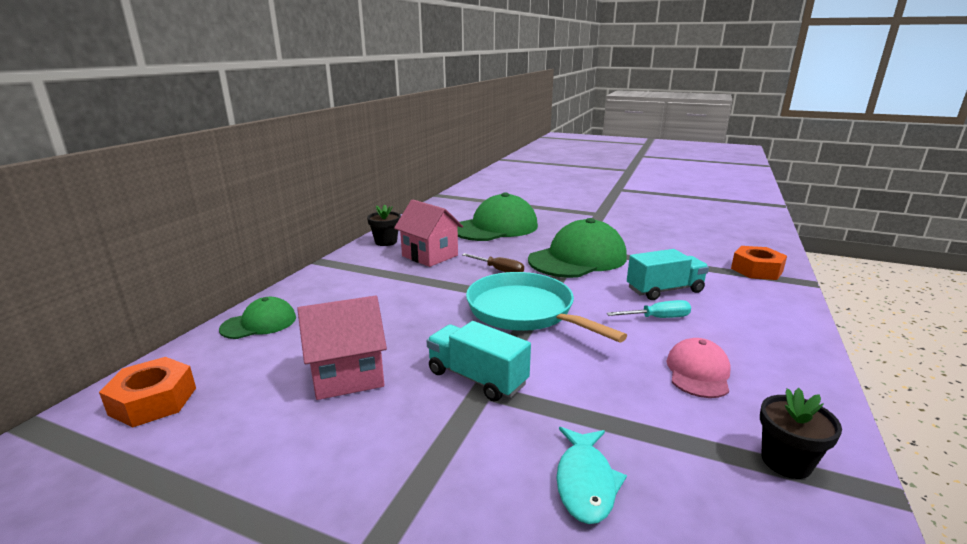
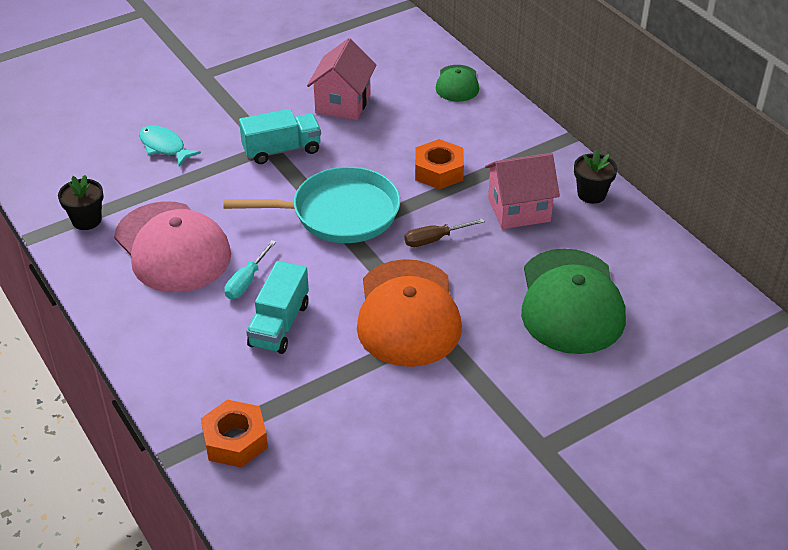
camera: 125 degrees right, 20 degrees up
(153, 401) = (390, 37): orange nut -> orange nut (439, 171)
(578, 258) = (408, 313): green cap -> orange cap
(698, 372) = (172, 247): pink cap -> pink cap, size x1.94

